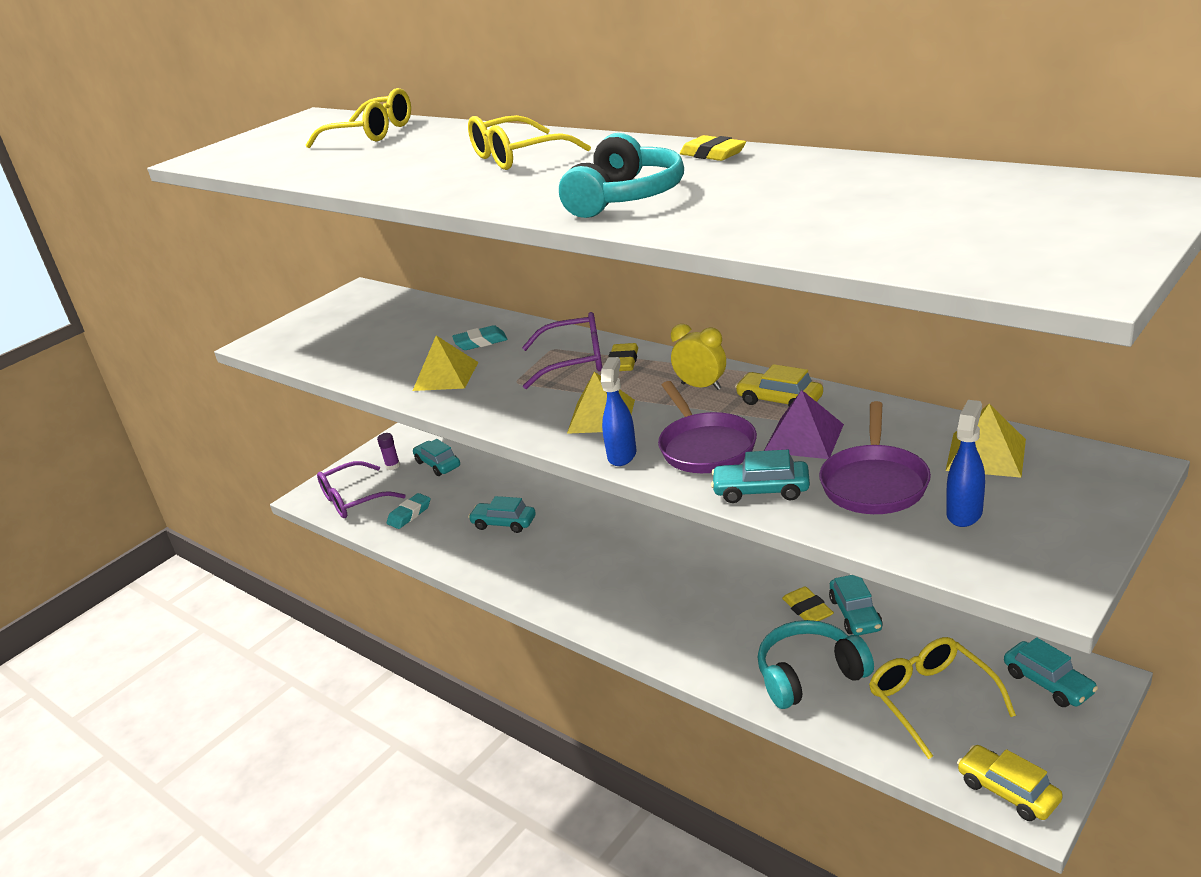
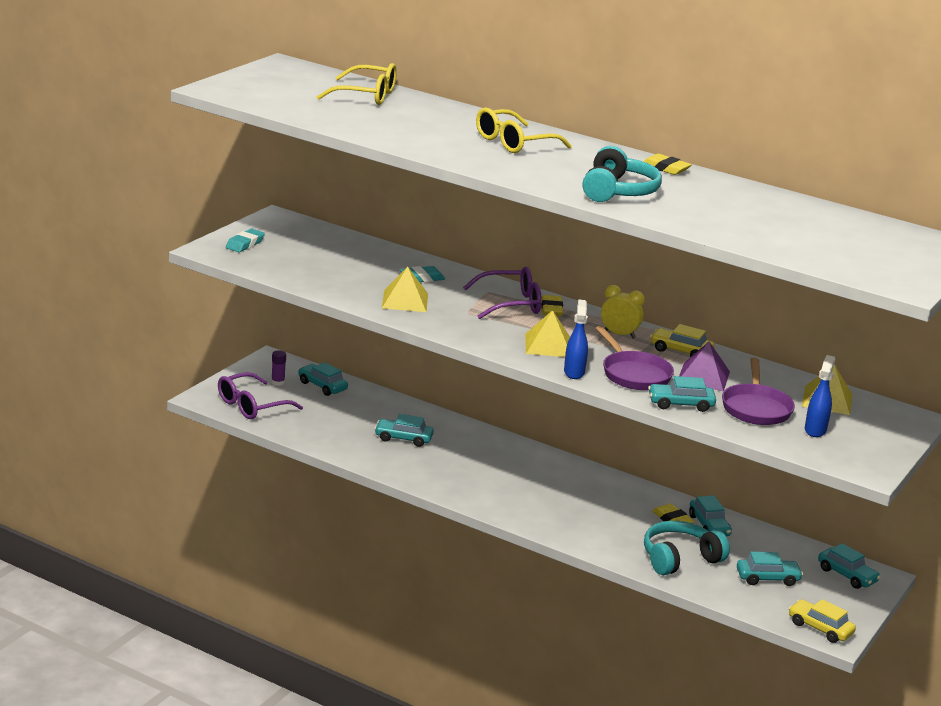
camera: 15 degrees left, 5 degrees down
(409, 514) = (312, 423): turquoise eraser -> turquoise eraser (245, 244)
(931, 699) = (767, 578): yellow glasses -> turquoise car

